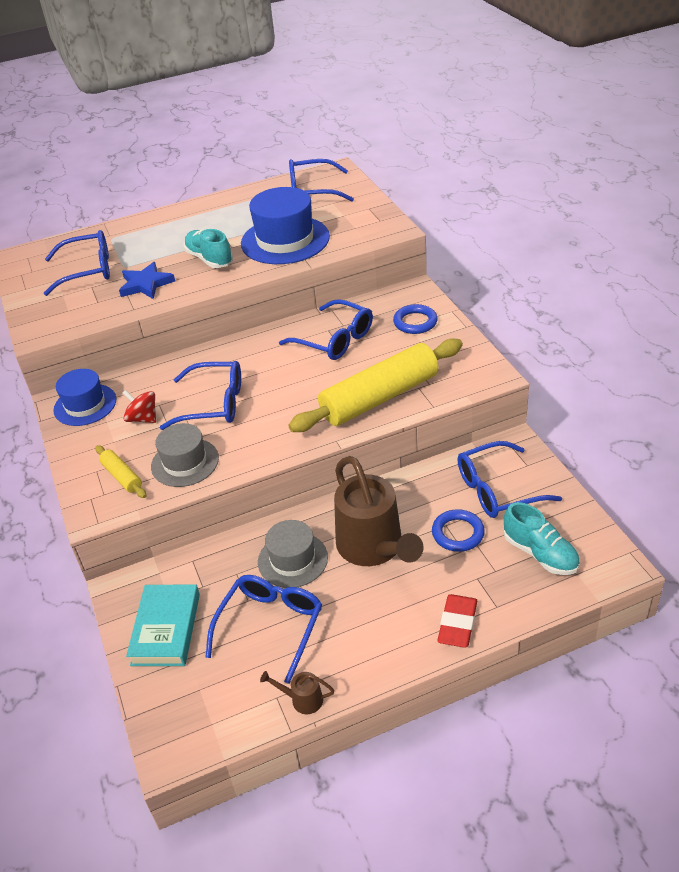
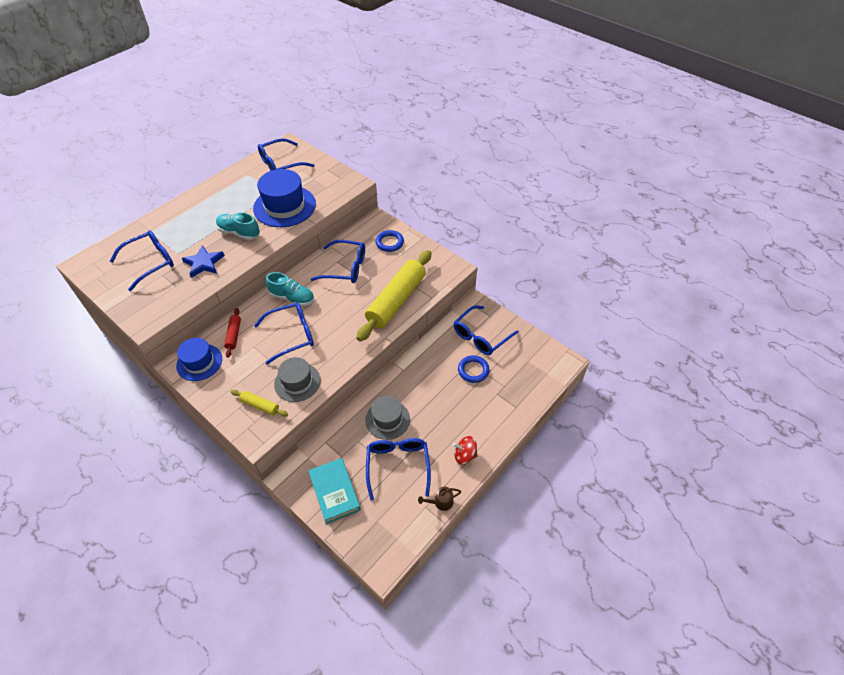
camera: 30 degrees left, 10 degrees up
(143, 418) = (248, 360): red spinning top -> red spinning top (464, 455)
(144, 385) = (234, 335): none -> red rolling pin
(374, 548) = (431, 395): brown watering can -> none
(457, 624) = (500, 425): red eraser -> none
(540, 553) = (522, 368): turquoise shoe -> turquoise shoe (292, 298)

